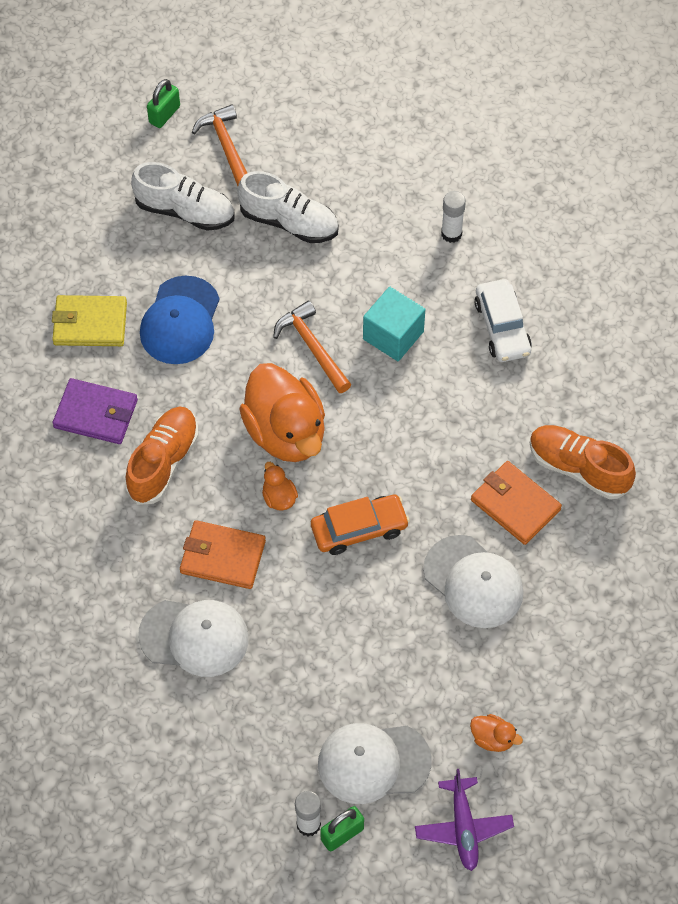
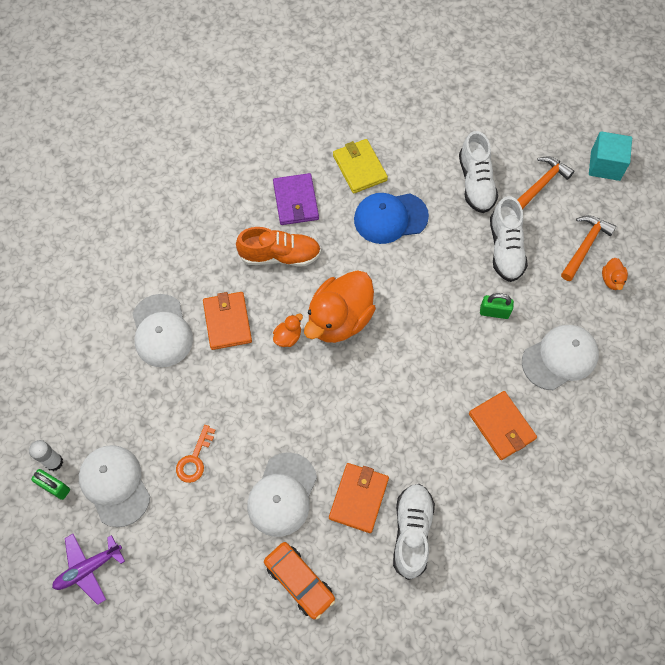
camera: 65 degrees right, 5 degrees up
(164, 114) = (543, 137): green padlock -> green padlock (494, 312)
(312, 347) = (414, 307): orange hammer -> orange hammer (585, 246)
(359, 529) = (288, 399): orange car -> orange car (299, 581)
(384, 660) = (195, 459): none -> orange key
(393, 335) = (453, 355): turquoise cube -> turquoise cube (605, 165)
(451, 234) = (560, 358): white glue stick -> white cap
(492, 738) = (164, 560): orange duck -> orange duck (612, 280)
(502, 327) = (501, 426): white car -> orange wallet
(578, 468) = (412, 532): orange shoe -> white shoe

